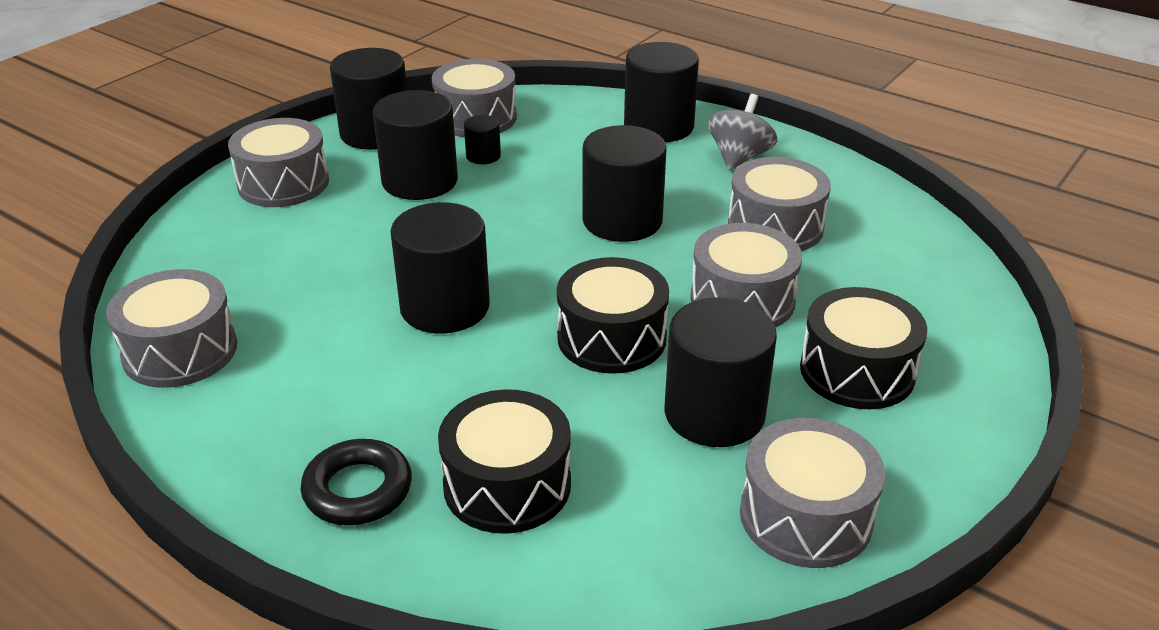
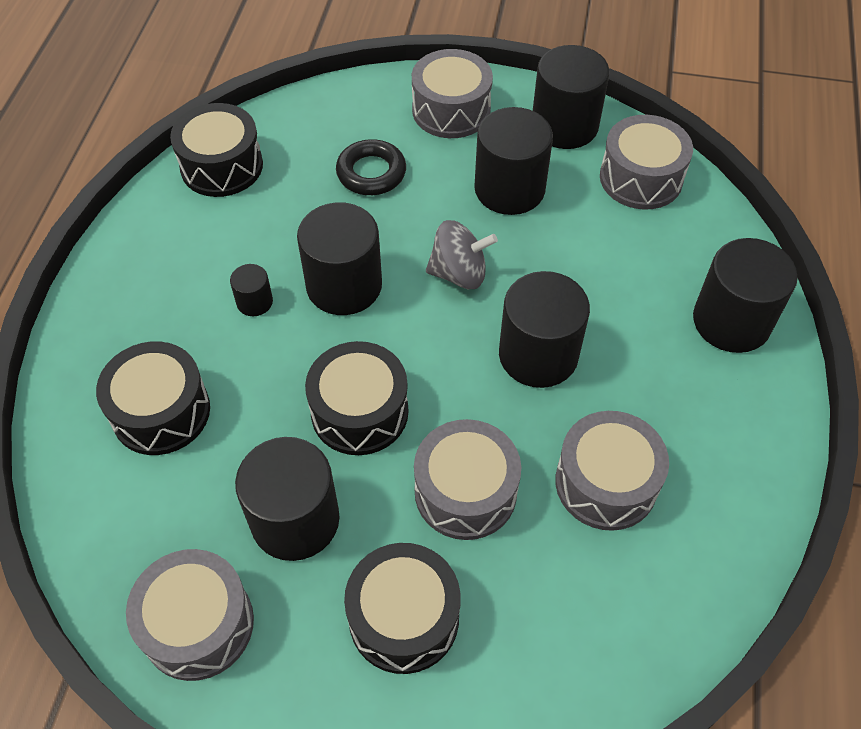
camera: 65 degrees right, 20 degrees up
(180, 351) = (222, 166): grey drum -> black drum
(358, 490) = (126, 329): black ring -> black ring (371, 173)
(483, 156) = (578, 212): black cylinder -> black cylinder (254, 302)
(739, 157) = (719, 411): grey spinning top -> grey spinning top (459, 273)

